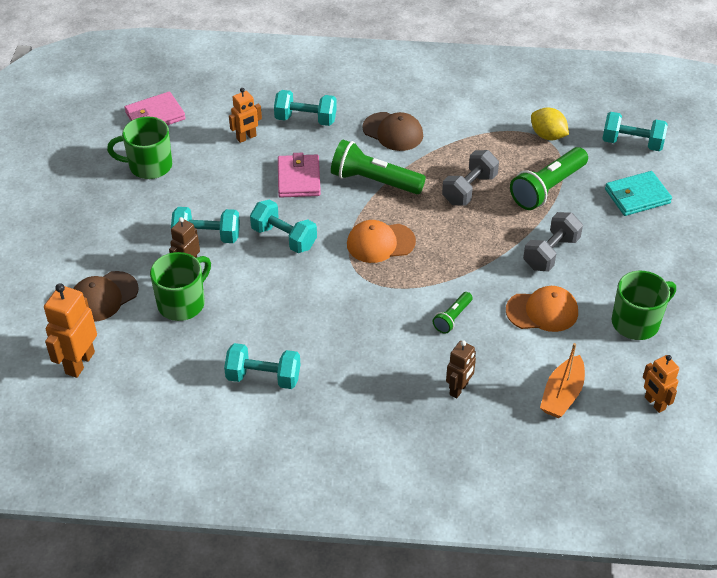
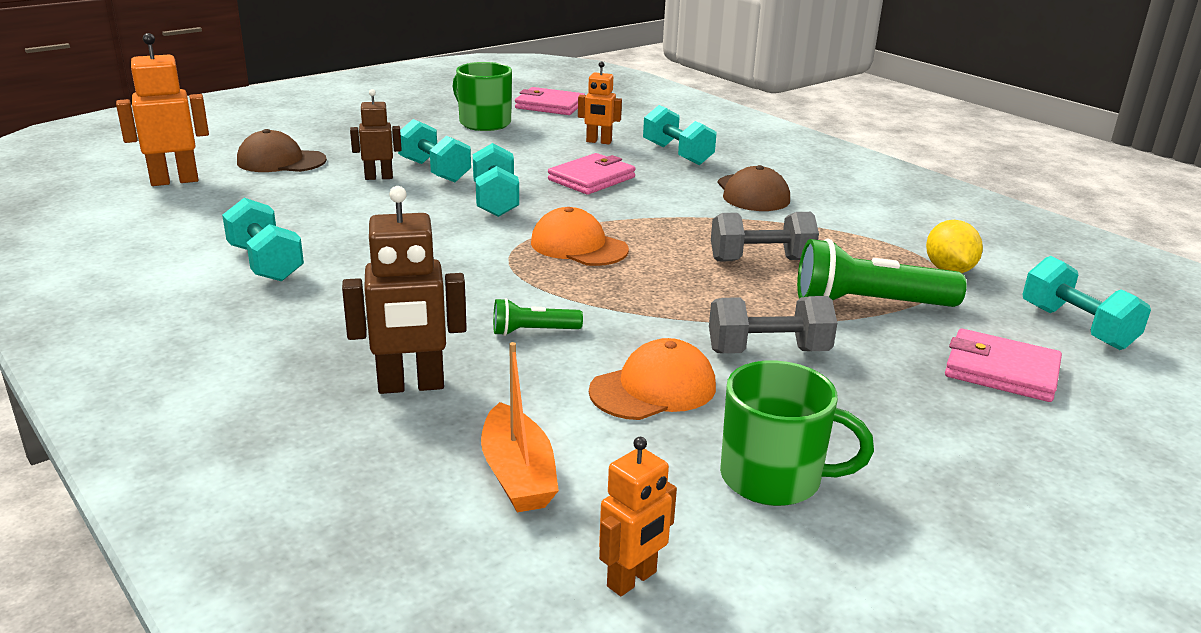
camera: 45 degrees right, 20 degrees down
(182, 303) = (323, 192): green mug -> none
(374, 181) = (662, 210): green flashlight -> none
(459, 389) = (411, 386): brown robot -> brown robot, size x1.59
(542, 311) = (653, 389): orange cap -> orange cap turned 75 degrees counterclockwise
(562, 395) = (518, 474): orange boat -> orange boat turned 90 degrees counterclockwise
(637, 196) = (1001, 371): turquoise wallet -> pink wallet
(654, 403) = (632, 580): orange robot -> orange robot turned 150 degrees counterclockwise

